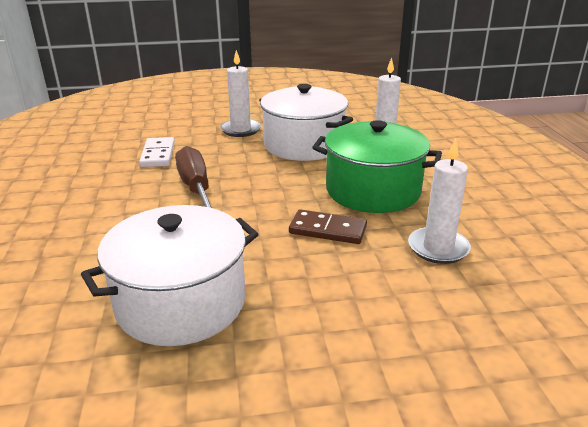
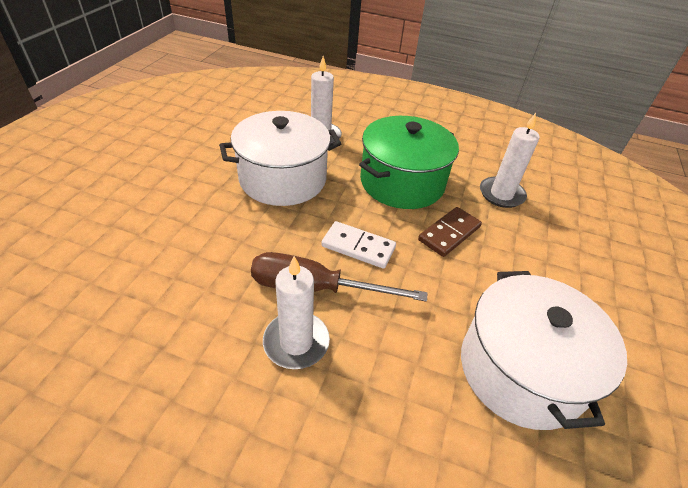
camera: 65 degrees left, 15 degrees up
(158, 154) = (194, 292): white domino -> white domino (358, 247)
(240, 130) = (200, 203): white candle -> white candle (296, 342)

